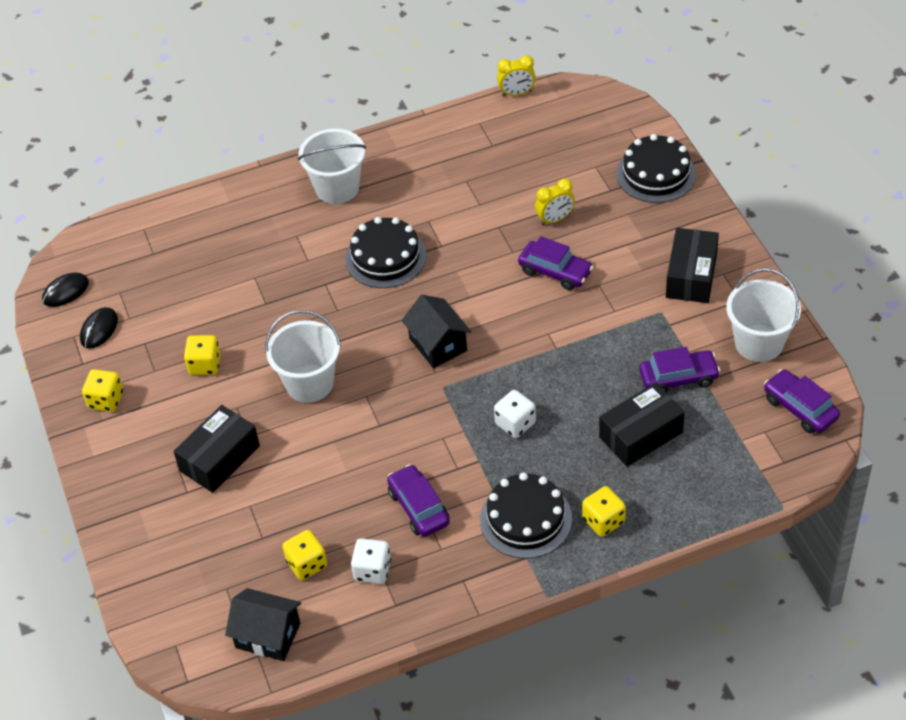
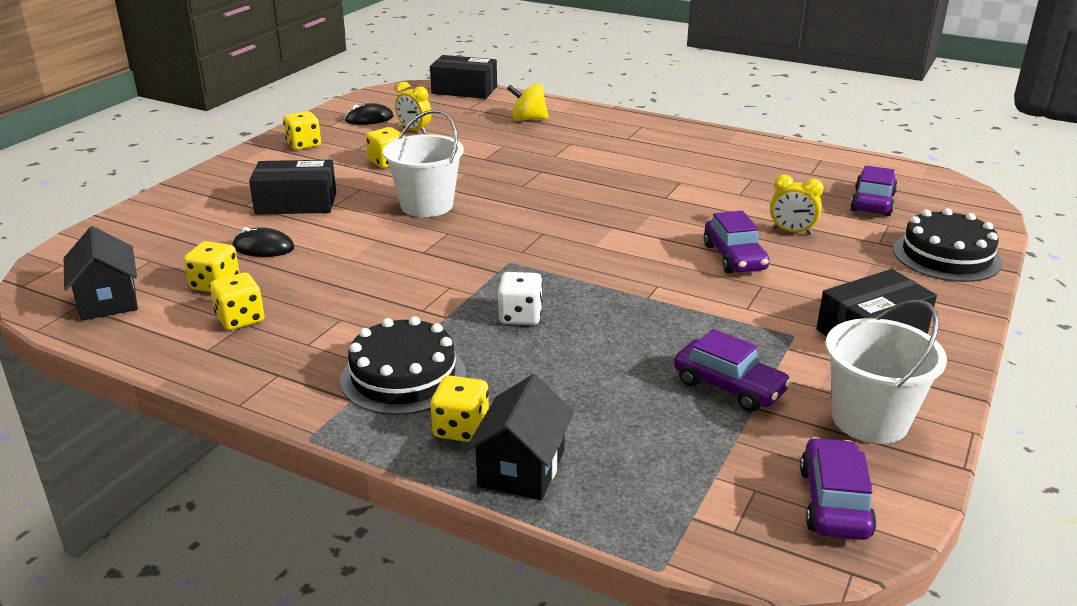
camera: 45 degrees right, 20 degrees down
(65, 291) = (389, 98): black mouse -> black mouse (263, 247)
(221, 231) = (528, 119): none -> yellow spinning top
(337, 188) = (644, 138): white bucket -> none
(372, 570) = (240, 319): white dice -> yellow dice
(385, 257) = (610, 181): black cake -> none
(419, 507) = (347, 310): purple car -> purple car (872, 202)
(438, 344) = (555, 240): black house -> black house (521, 468)
(516, 93) = (883, 160): yellow clock -> yellow clock (414, 130)
(641, 434) = (615, 398): black box -> black box (464, 90)

